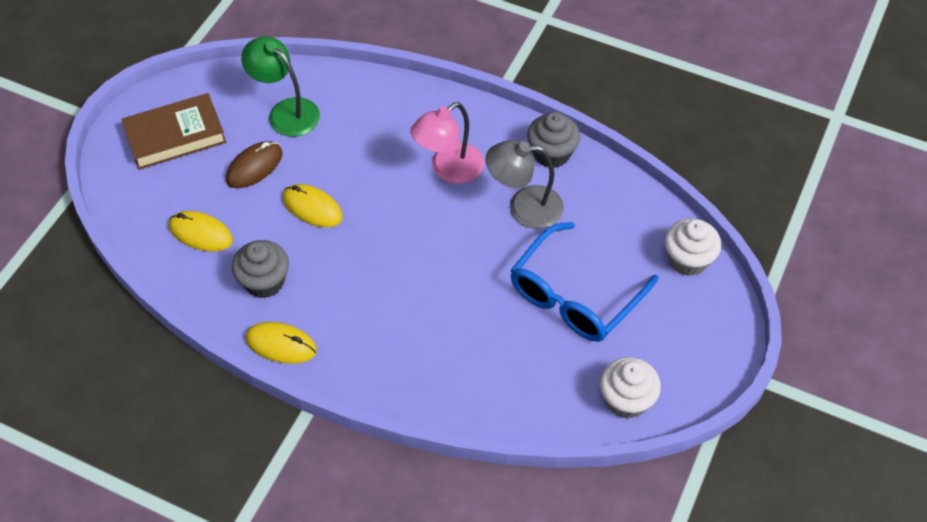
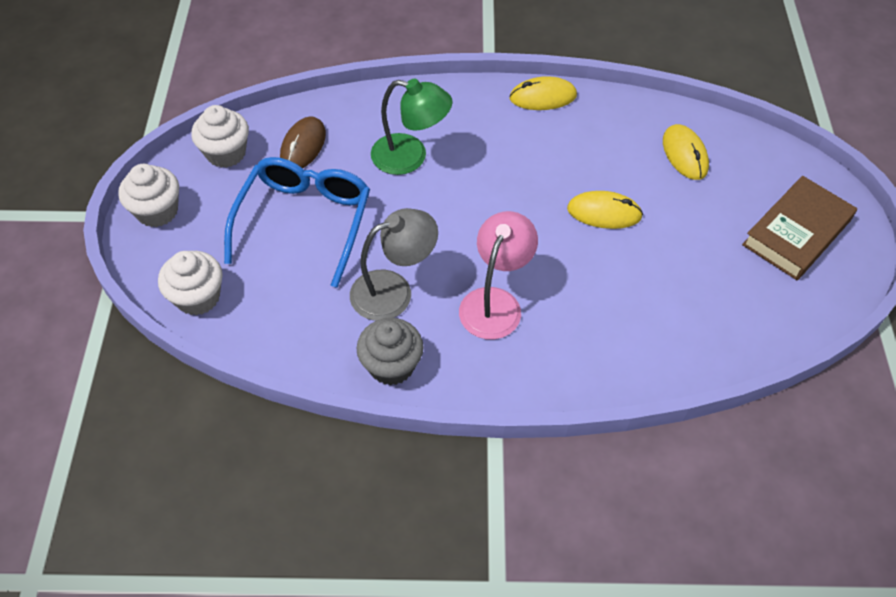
camera: 155 degrees right, 0 degrees up
(201, 233) = (684, 154): yellow mouse -> yellow mouse turned 75 degrees clockwise
(254, 167) = (692, 231): brown mouse -> brown mouse (303, 146)
(264, 282) = (595, 136): grey cupcake -> none
(286, 111) = (713, 302): green lamp -> green lamp (410, 157)
(708, 357) = (157, 211): none -> white cupcake

